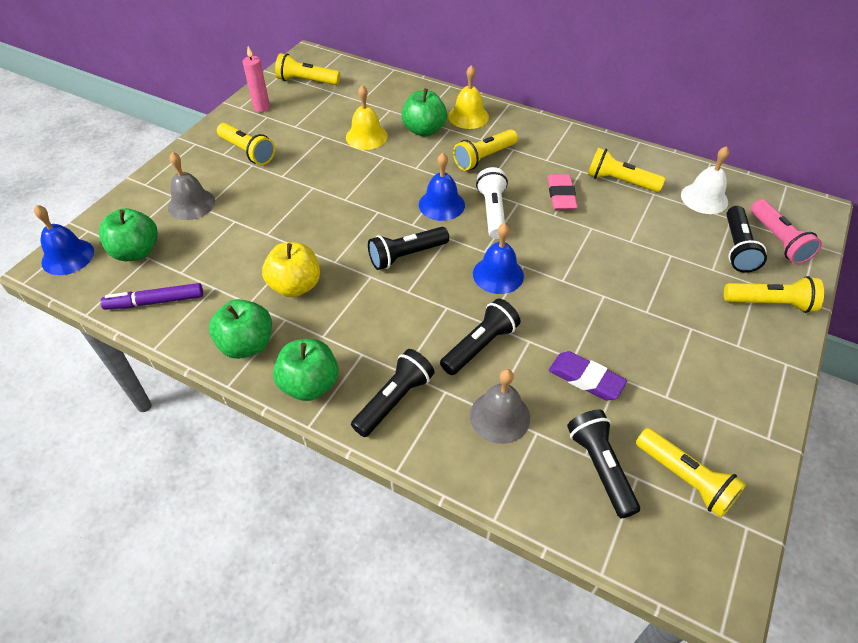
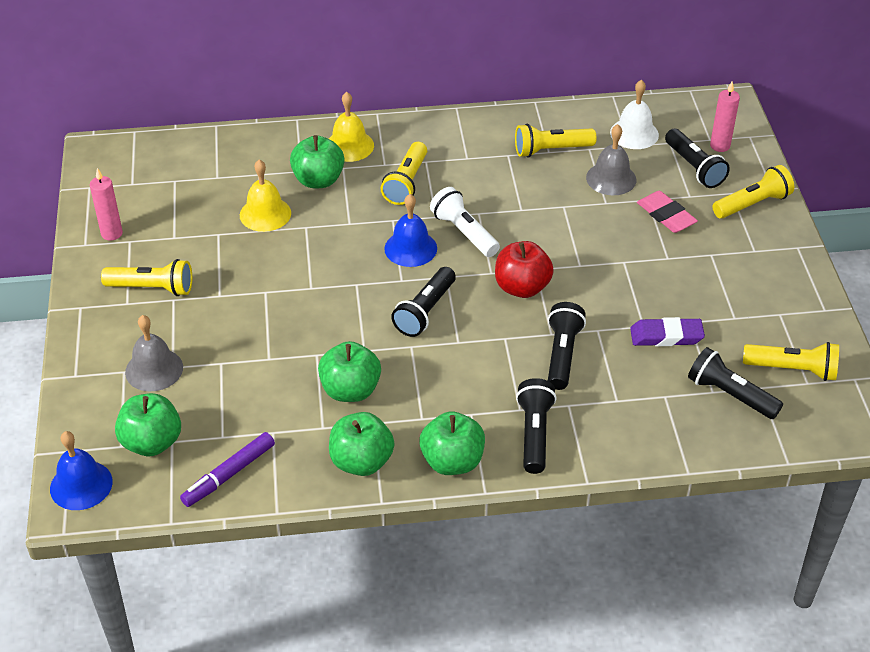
camera: 35 degrees left, 5 degrees down
(295, 286) = (350, 390): yellow apple -> green apple
(307, 81) = (130, 181): yellow flashlight -> none
(498, 274) = (522, 287): blue bell -> red apple
(500, 416) = (627, 400): grey bell -> grey bell (611, 178)
(561, 195) = (511, 188): pink eraser -> pink eraser (666, 215)
(778, 240) = (720, 146): pink flashlight -> pink candle

